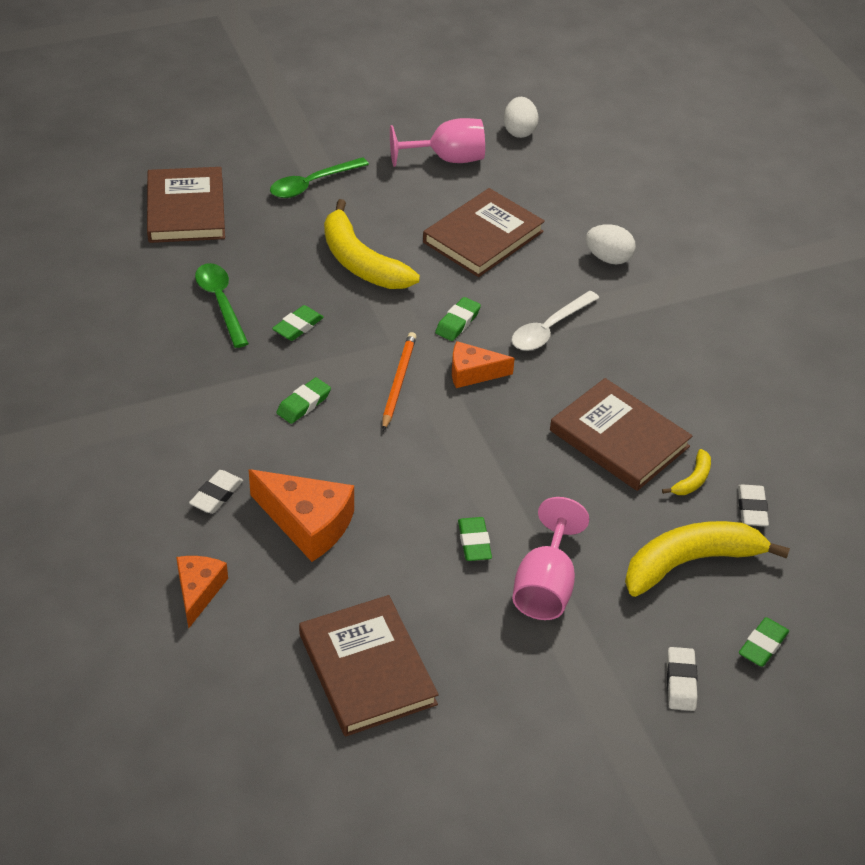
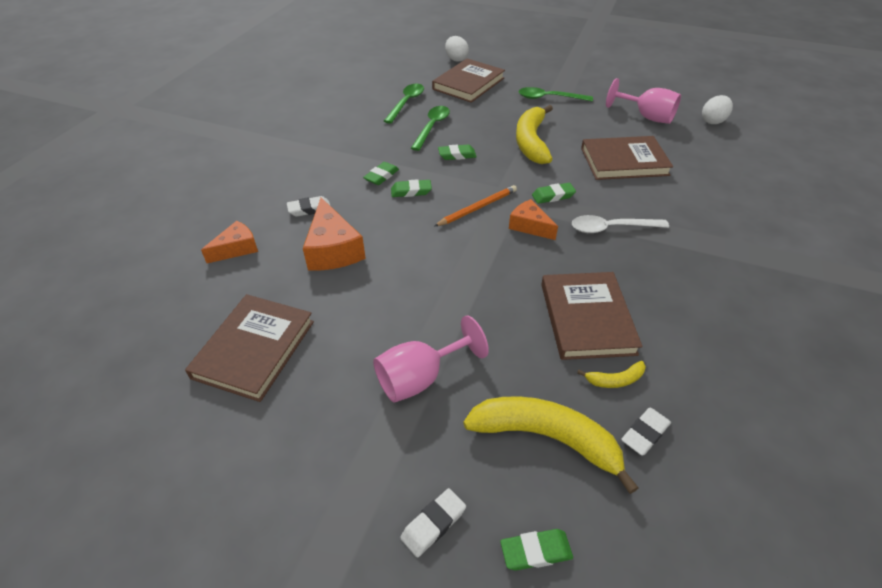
camera: 45 degrees right, 0 degrees up
(141, 282) = (406, 103): none -> green spoon
(474, 542) = (409, 320): green eraser -> green eraser (381, 176)
(608, 258) = (703, 210): white egg -> white egg (456, 59)

